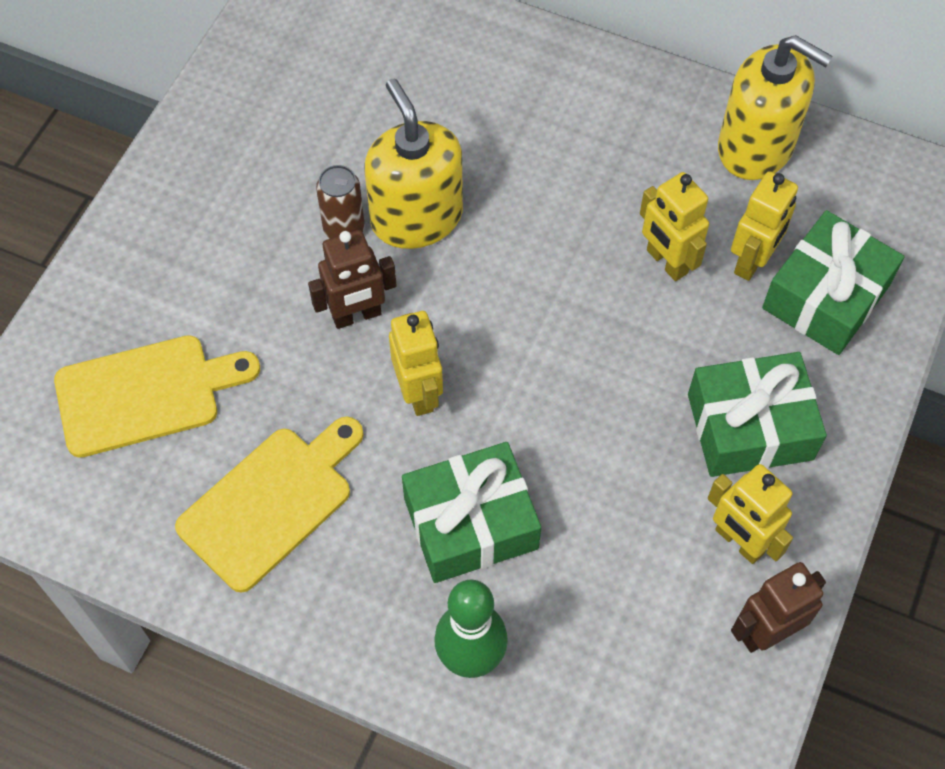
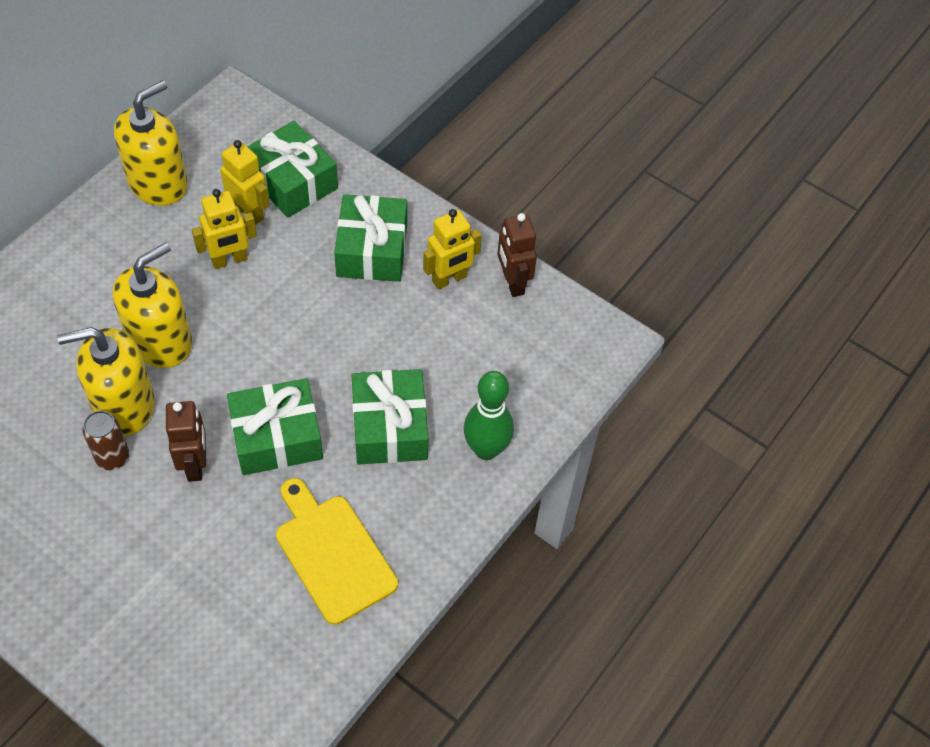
camera: 80 degrees left, 5 degrees down
(145, 394) = (207, 630): yellow cutting board -> none
(419, 393) = (277, 437): yellow robot -> green gift
(518, 225) = (160, 341): none -> yellow soap dispenser

